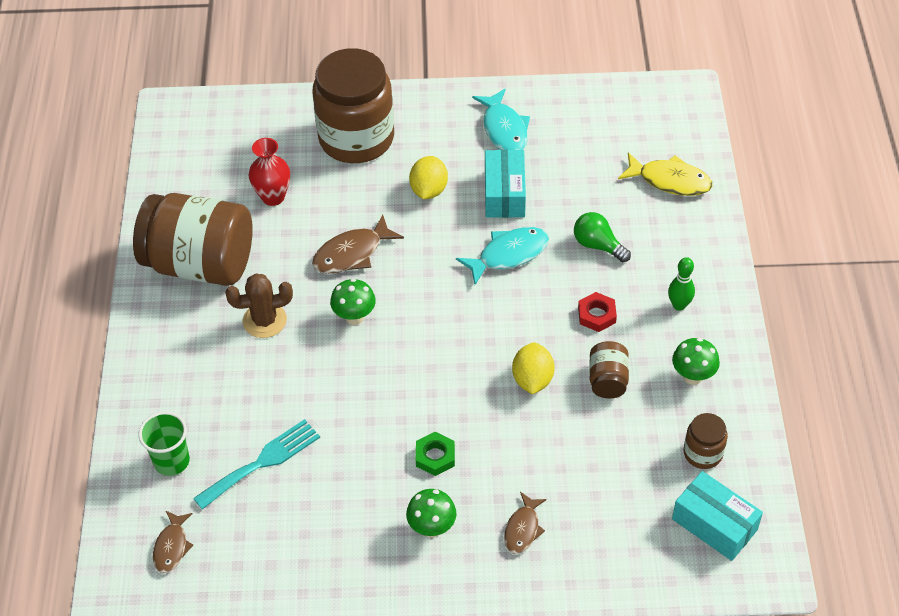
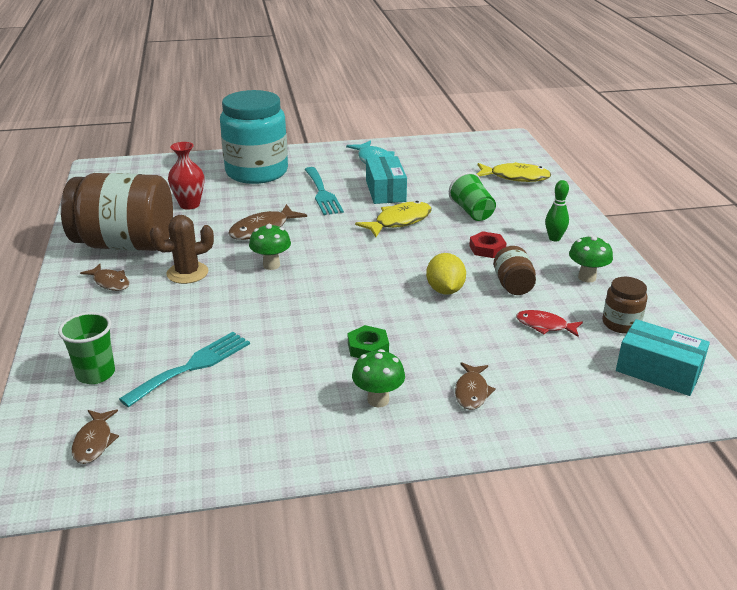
camera: 10 degrees left, 20 degrees down
(184, 327) = (110, 282): none -> brown fish
(356, 138) = (256, 172): brown jar -> turquoise jar
(429, 190) = (322, 193): yellow lemon -> turquoise fork
(509, 254) = (399, 221): turquoise fish -> yellow fish
(598, 245) = (472, 212): green light bulb -> green cup
(622, 446) = (544, 325): none -> red fish

